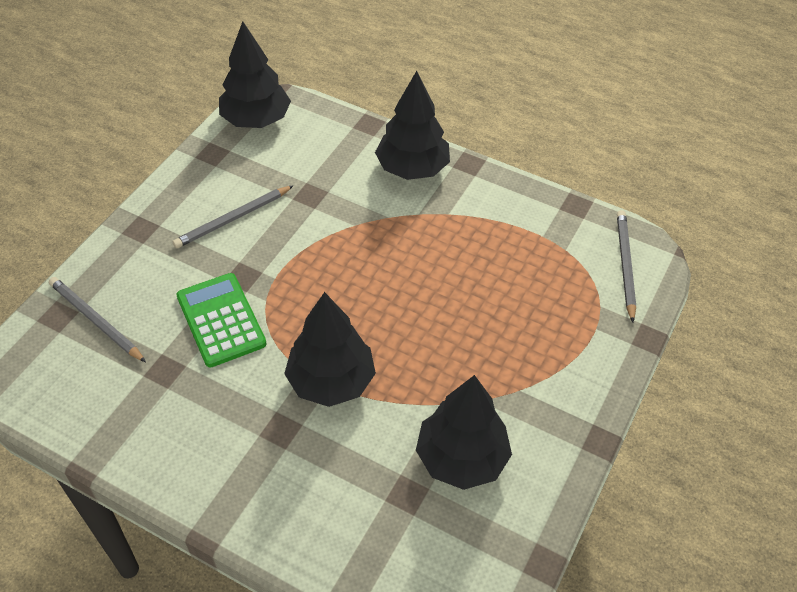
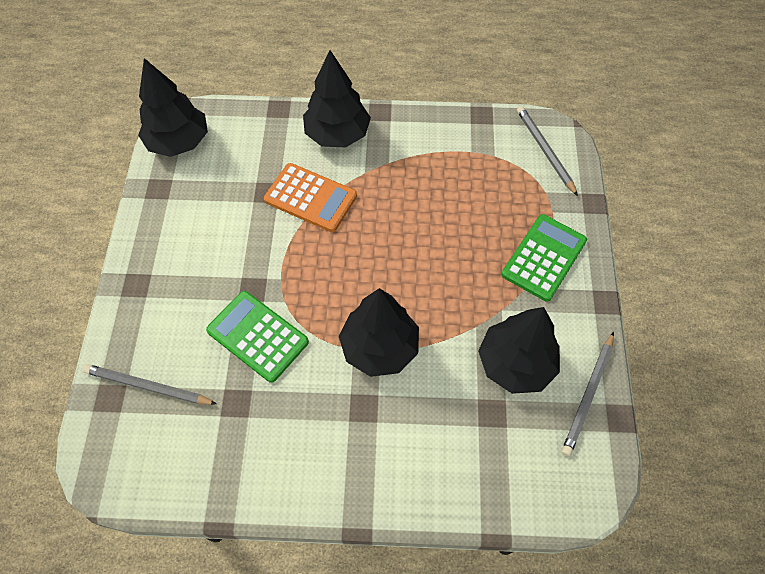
camera: 25 degrees left, 10 degrees up
(233, 219) = (213, 241): grey pencil -> grey pencil (588, 395)
(349, 216) = (310, 198): none -> orange calculator
(557, 369) = (544, 258): none -> green calculator

